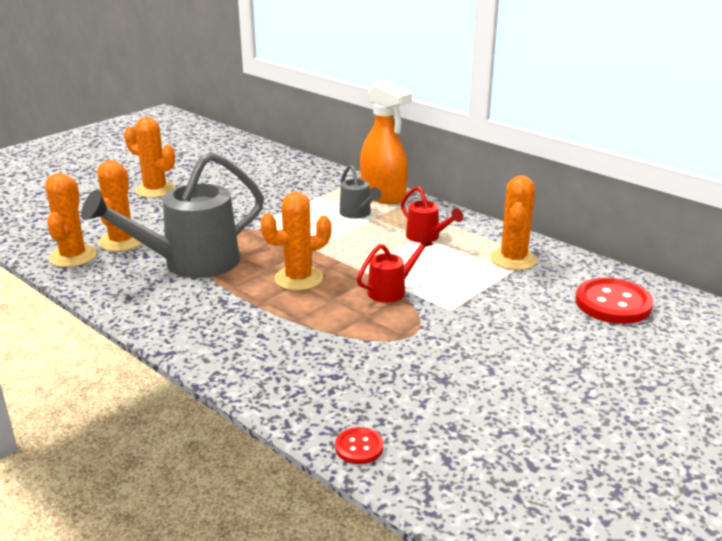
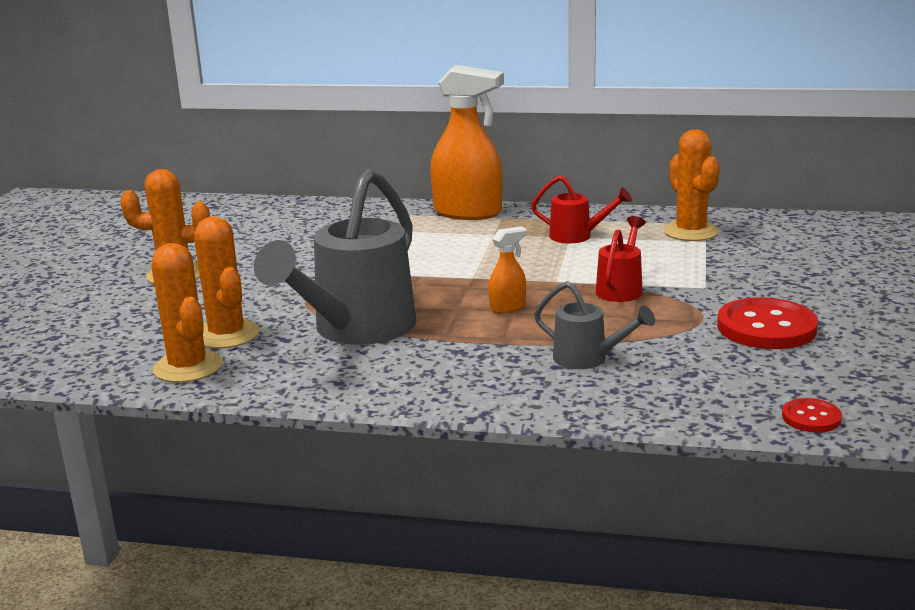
camera: 30 degrees left, 5 degrees down
(298, 279) = (508, 307): orange cactus -> orange spray bottle
(357, 214) = (469, 235): grey watering can -> grey watering can (588, 359)
(613, 303) = (831, 241): red button -> red button (766, 327)

